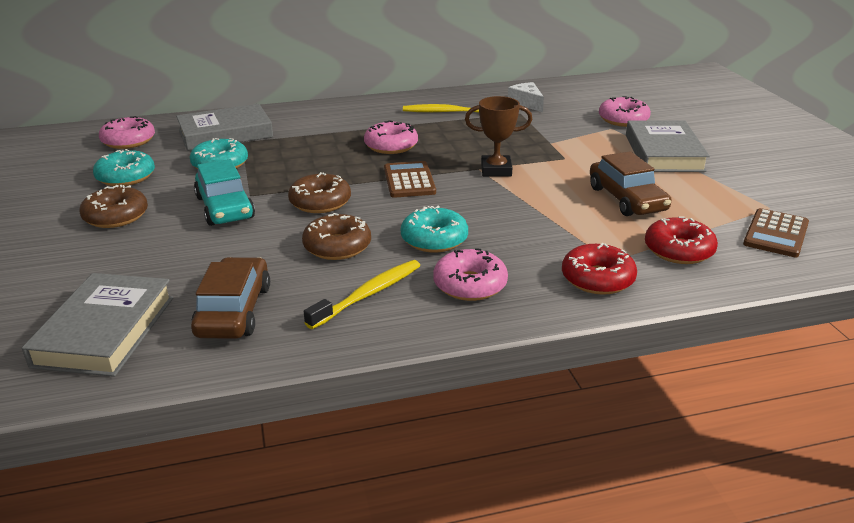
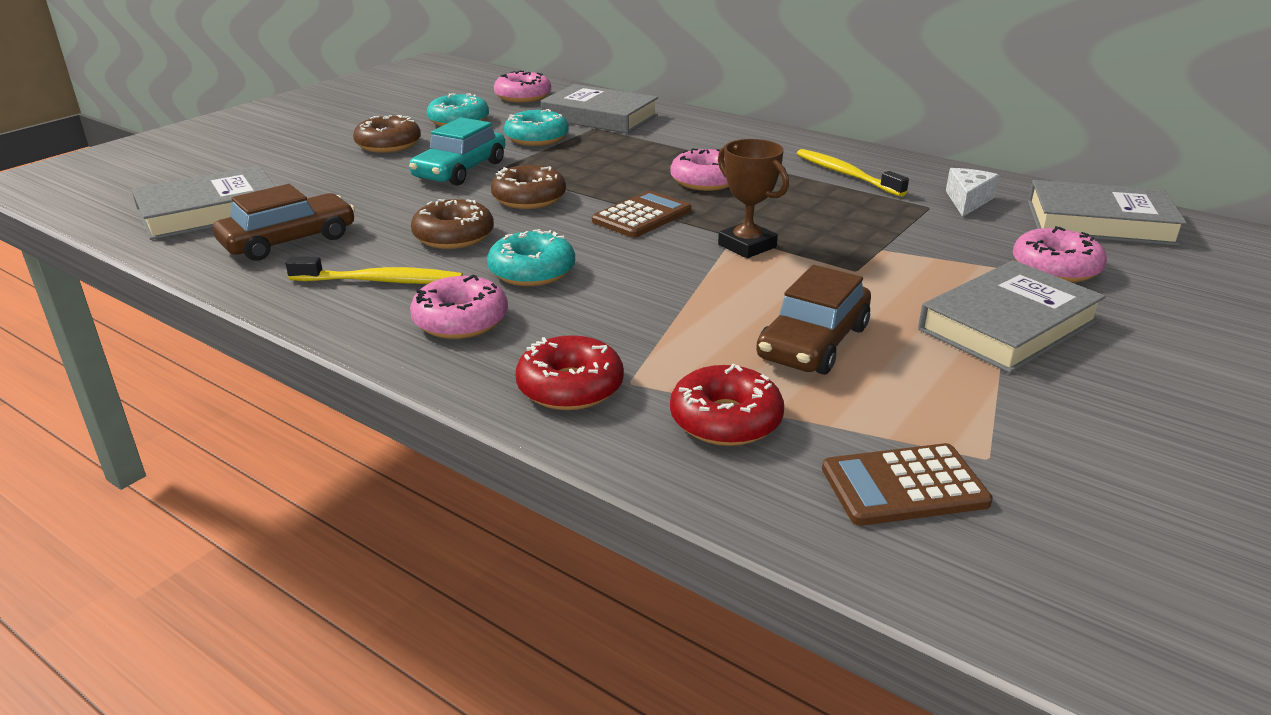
camera: 50 degrees right, 0 degrees up
(592, 92) = (1099, 222): none -> grey book

